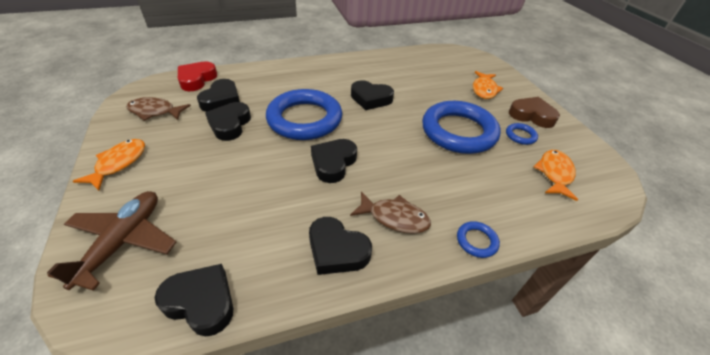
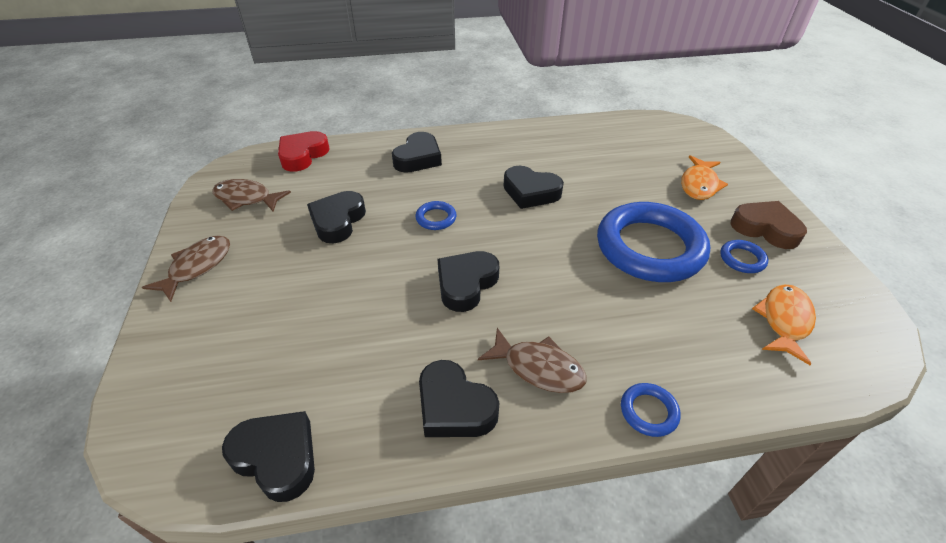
camera: 10 degrees right, 0 degrees up
(119, 163) = (197, 267): orange fish -> brown fish
(123, 242) = (193, 370): brown plane -> none
(221, 100) = (331, 185): black heart -> black heart (418, 158)
(304, 119) = (436, 218): blue ring -> blue ring, size x0.40

